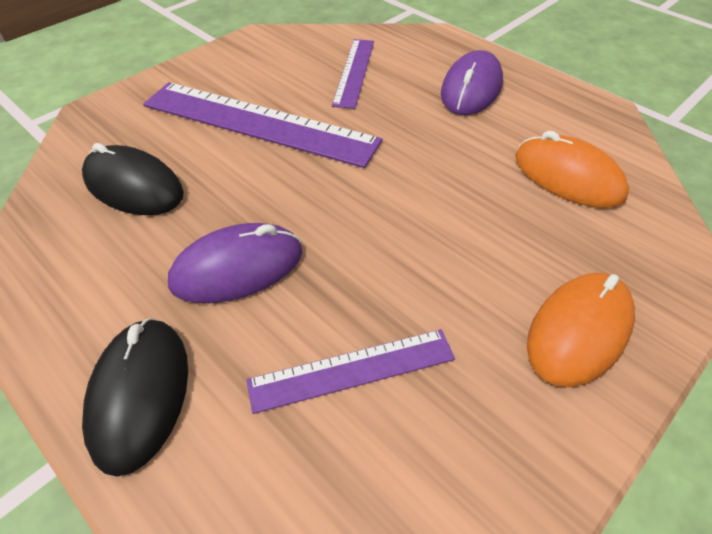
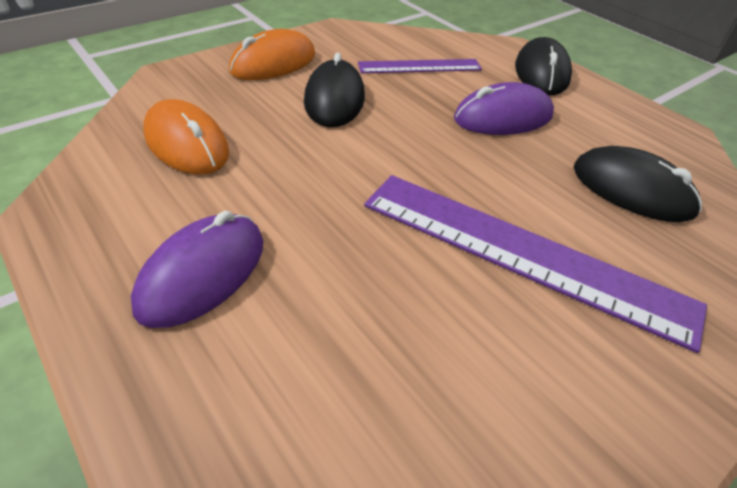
camera: 175 degrees left, 5 degrees down
(354, 72) = (378, 341): purple ruler -> none
(456, 264) = (334, 99): none -> black mouse

